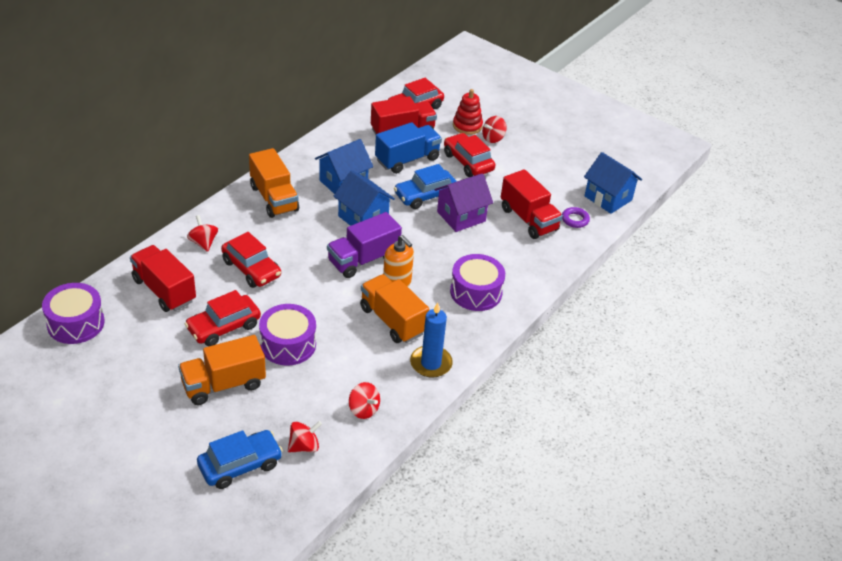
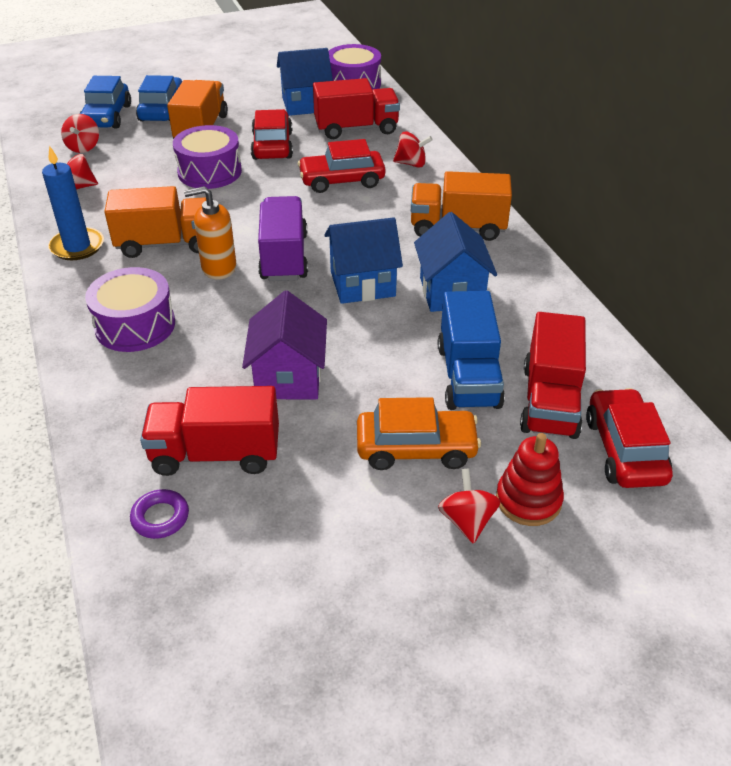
camera: 125 degrees right, 0 degrees up
(425, 195) = (365, 360): blue car -> blue car (162, 110)
(468, 162) = (416, 448): red car -> orange car
(608, 198) = (166, 610): blue house -> blue house (305, 104)

